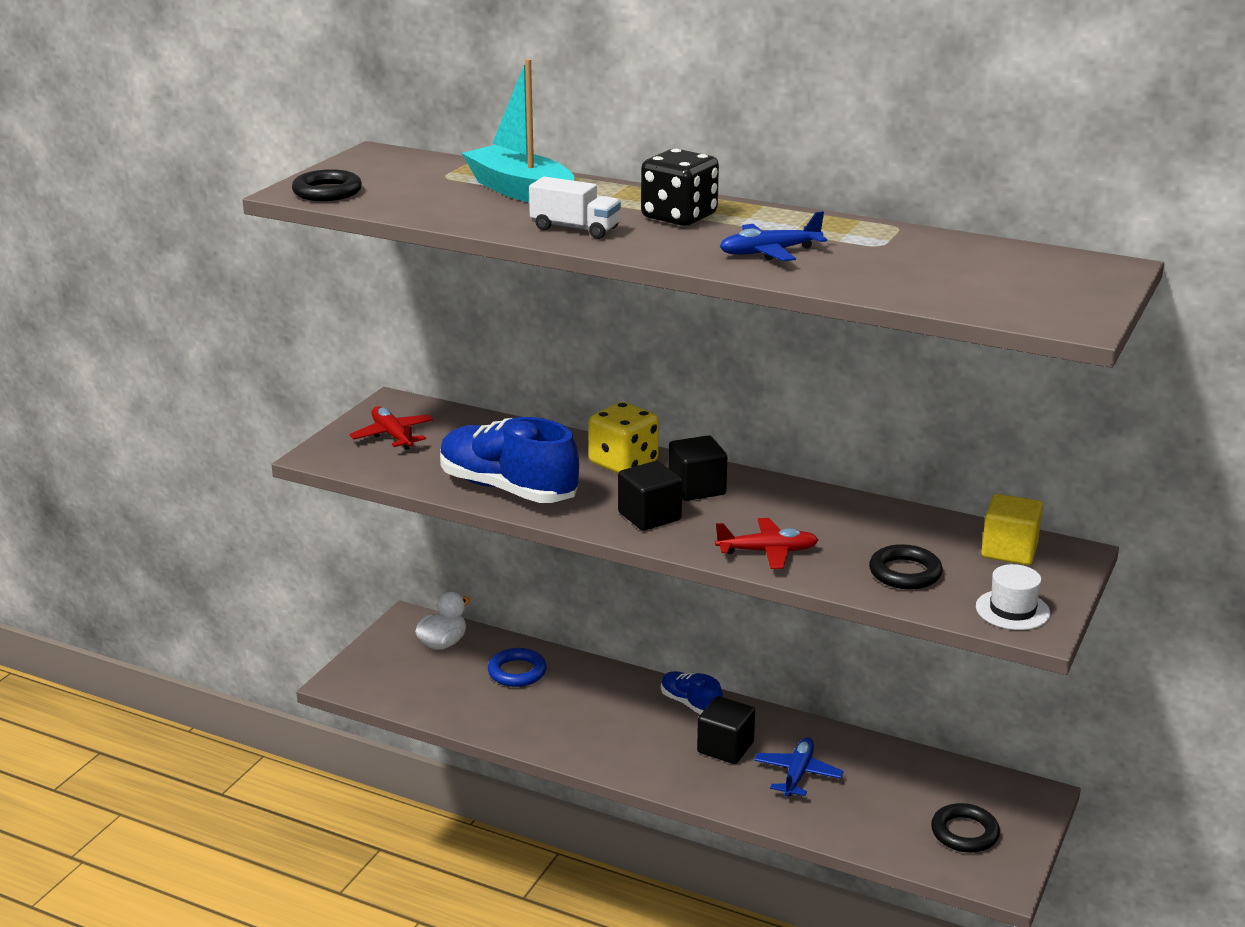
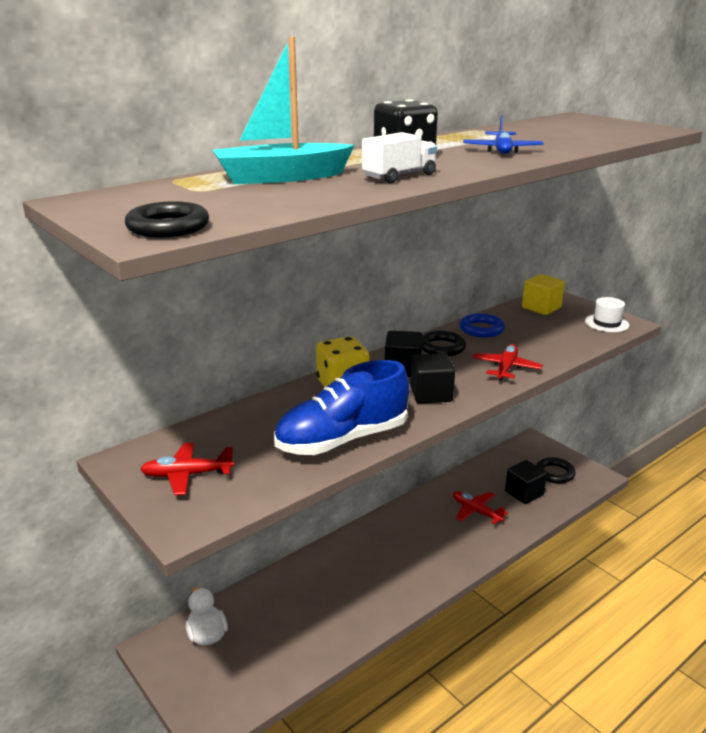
camera: 65 degrees left, 0 degrees up
(517, 672) = (281, 602): blue ring -> blue ring (481, 329)
(690, 704) = (378, 529): blue shoe -> none
(725, 747) = (434, 530): black cube -> black cube (524, 493)
(798, 774) = (476, 511): blue plane -> red plane
(905, 573) = (553, 338): black ring -> black ring (442, 347)

